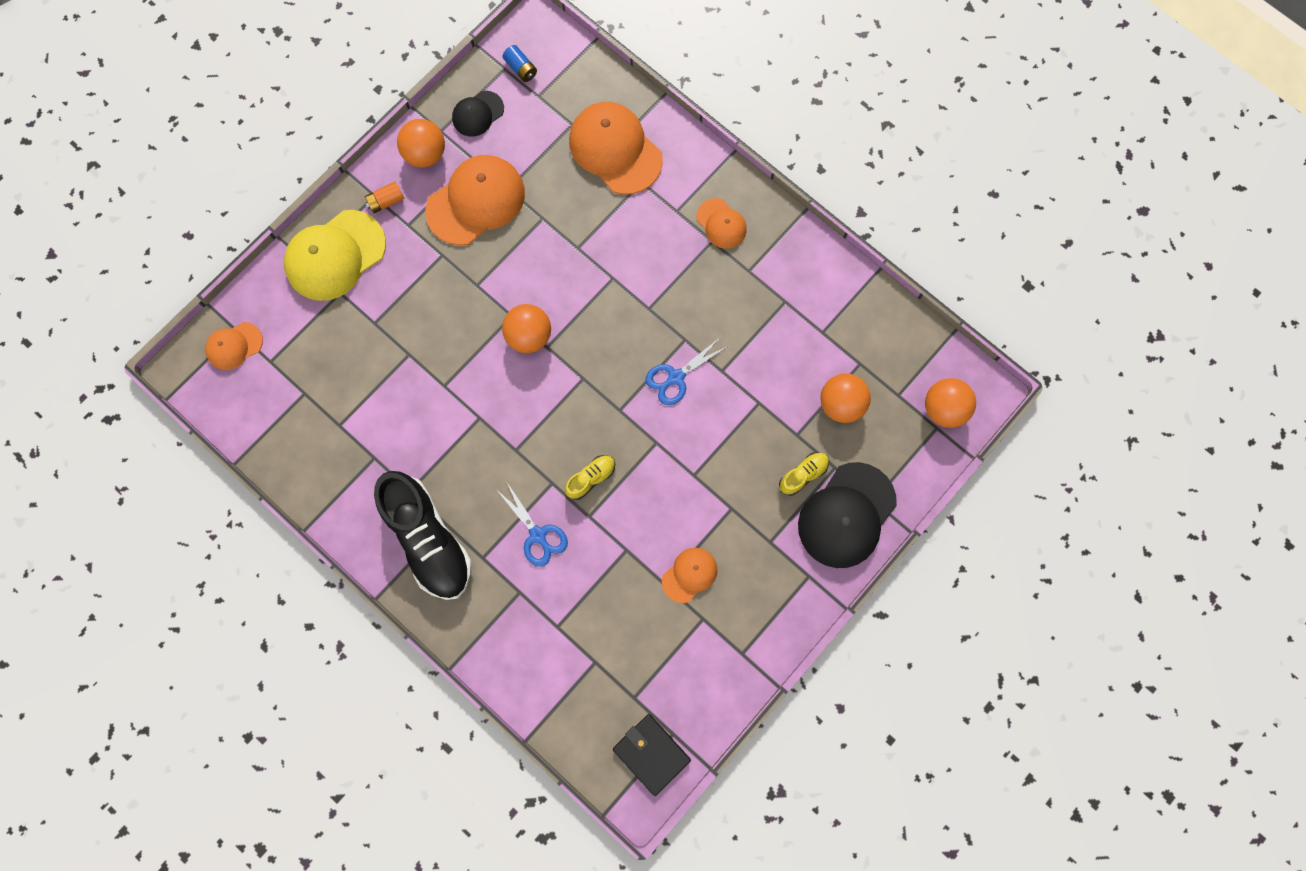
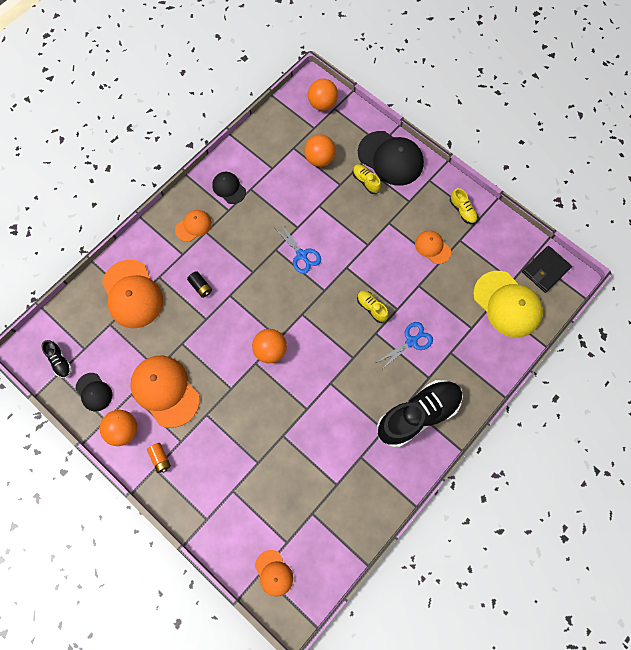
camera: 90 degrees left, 5 degrees down
(335, 255) = (202, 496): yellow cap -> yellow cap (507, 304)
(521, 68) = (60, 361): blue battery -> black shoe
(615, 149) = (132, 294): orange cap -> orange cap turned 75 degrees counterclockwise
(626, 238) = (201, 287): none -> black battery
(754, 627) = (462, 211): none -> yellow shoe
(785, 270) = (229, 188): none -> black cap

